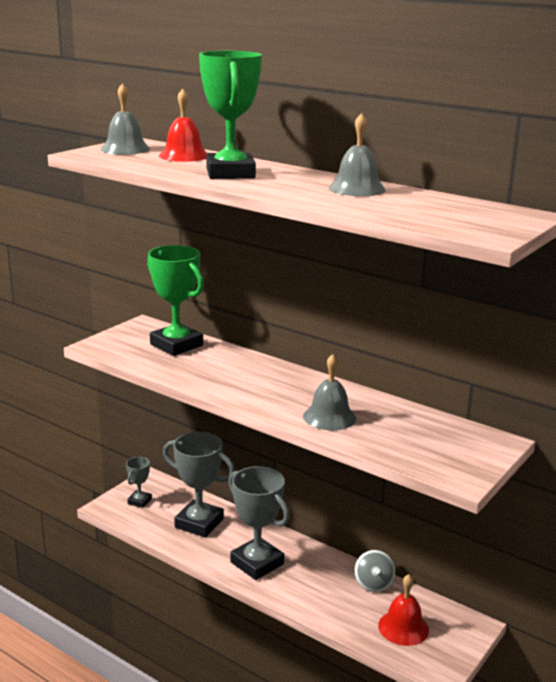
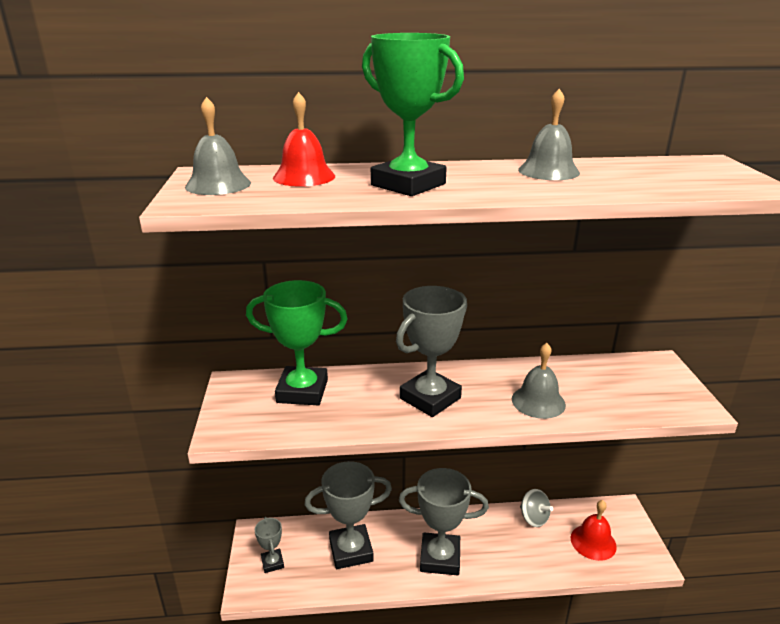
camera: 40 degrees left, 5 degrees up
(252, 382) = (430, 398): none -> grey trophy

